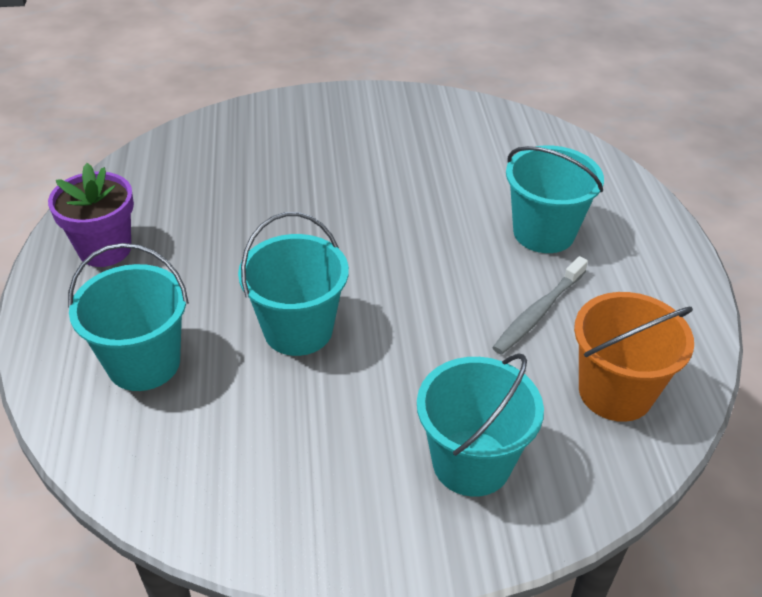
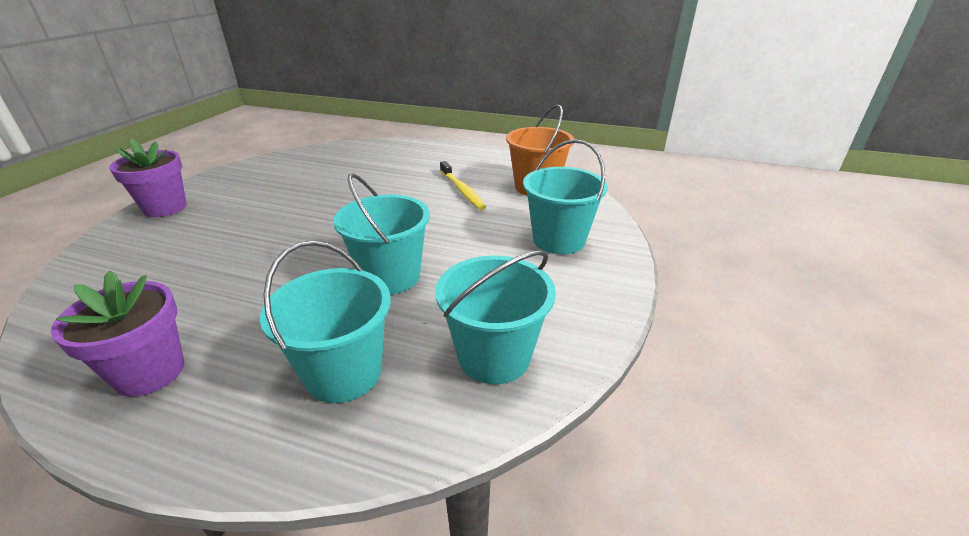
camera: 65 degrees left, 10 degrees down
(325, 107) = (165, 208): none -> purple flower pot
(538, 312) = (462, 190): grey toothbrush -> yellow toothbrush
(543, 232) = (402, 172): turquoise bucket -> turquoise bucket (494, 356)

